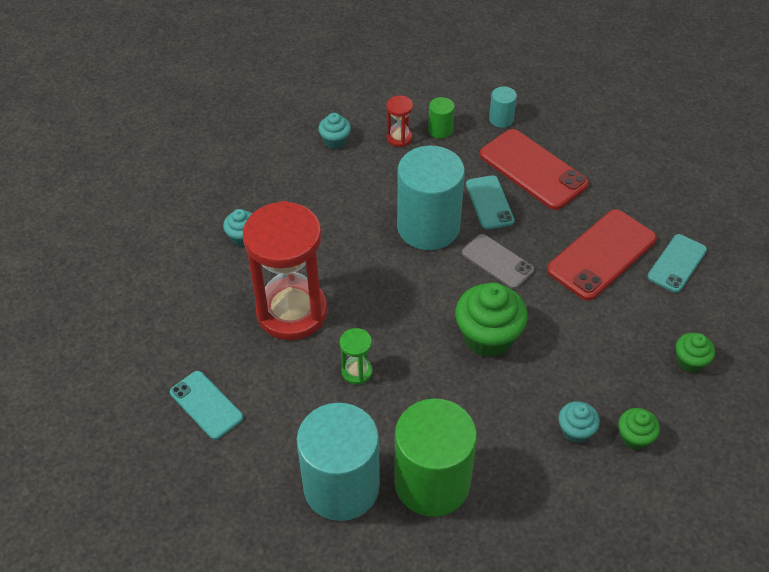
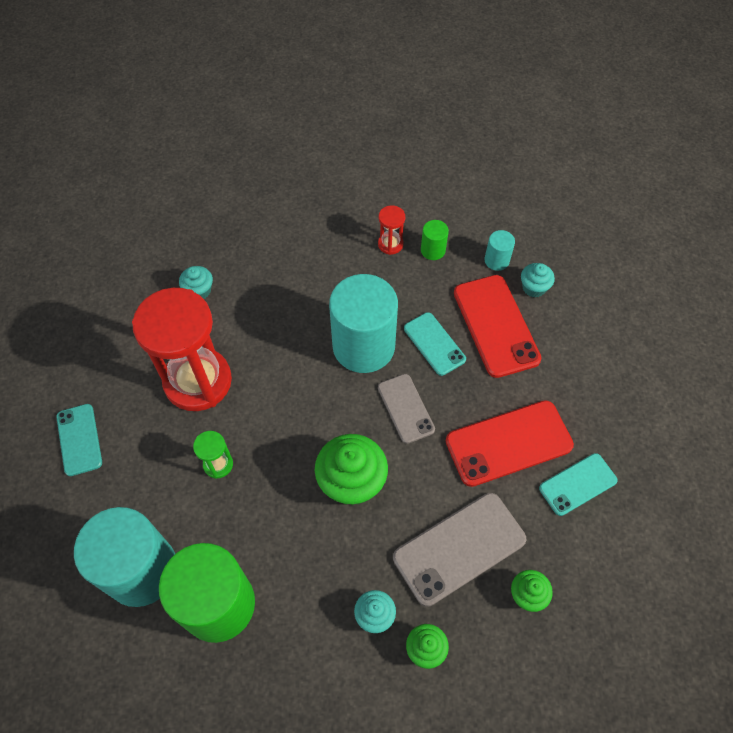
camera: 25 degrees right, 10 degrees up
(335, 141) = (331, 225): turquoise cupcake -> turquoise cupcake (534, 288)
(489, 202) = (434, 344): turquoise phone -> turquoise phone turned 45 degrees counterclockwise
(612, 350) = (459, 548): none -> grey phone

